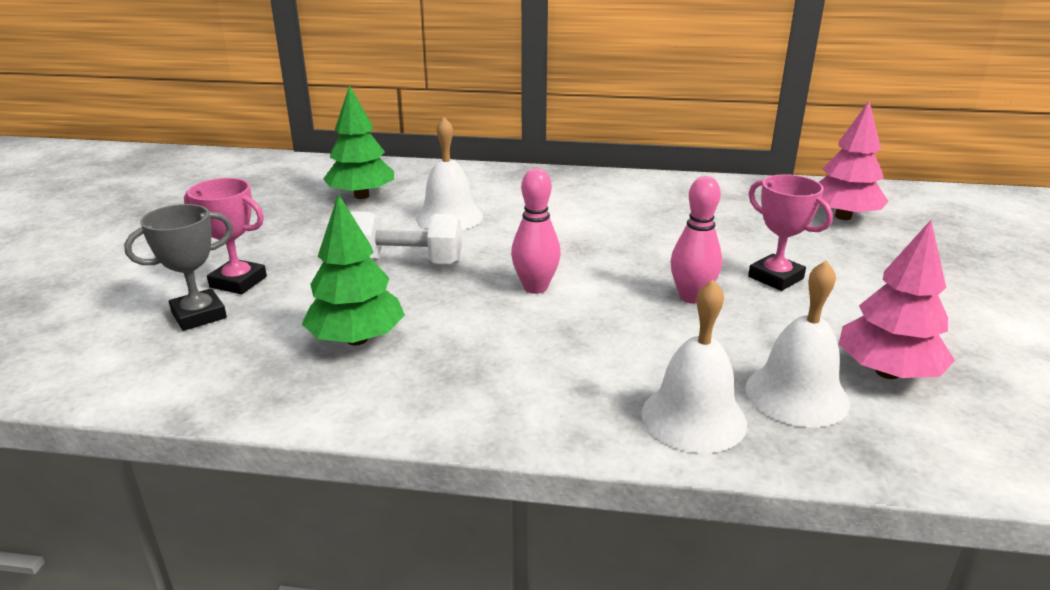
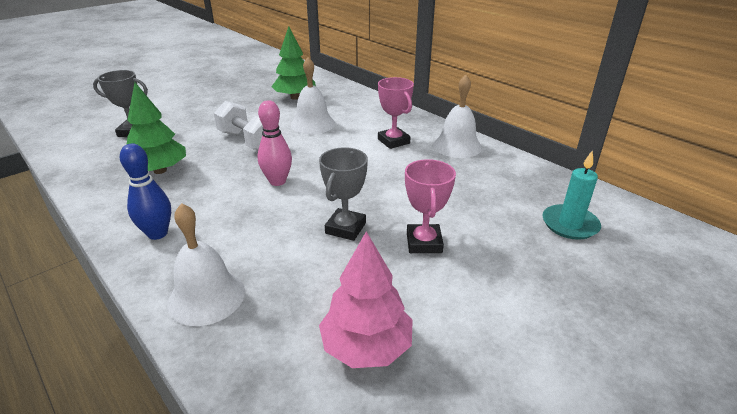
camera: 40 degrees right, 5 degrees up
(238, 282) = (172, 122): pink trophy -> pink trophy (393, 141)
(511, 398) = (157, 233): none -> blue bowling pin
(691, 297) = (345, 228): pink bowling pin -> grey trophy
(796, 395) = (282, 321): white bell -> white bell (457, 146)
(843, 216) = (569, 224): pink tree -> turquoise candle

